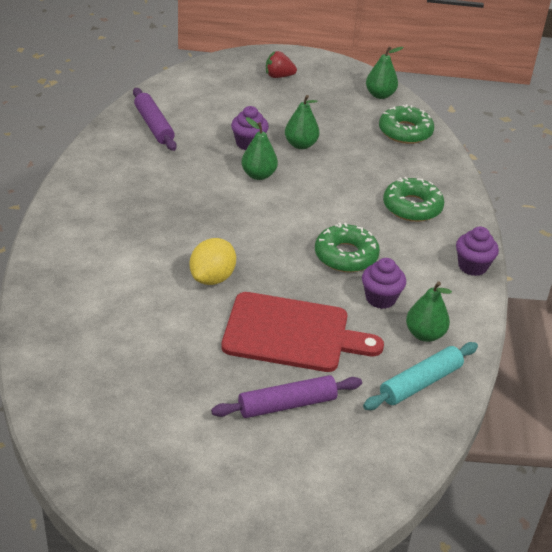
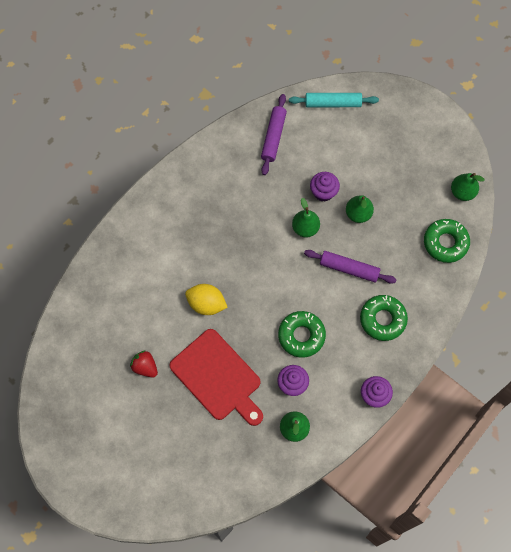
camera: 40 degrees right, 30 degrees up
(212, 278) = (206, 304): yellow lemon -> yellow lemon turned 45 degrees clockwise
(278, 76) = (403, 129): red strawberry -> red strawberry (145, 367)
(287, 404) = (174, 426): purple rolling pin -> purple rolling pin (349, 269)
(420, 383) = (259, 461): turquoise rolling pin -> turquoise rolling pin (333, 103)

